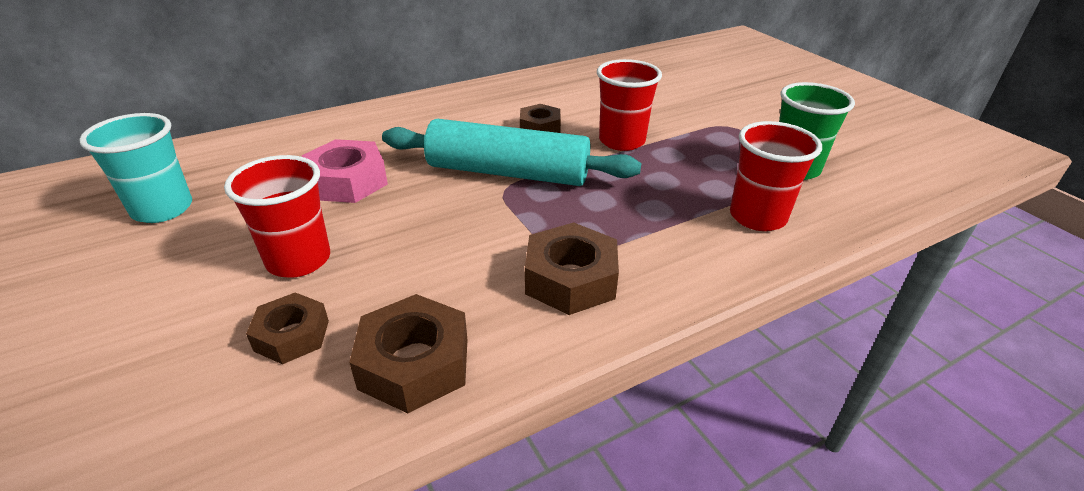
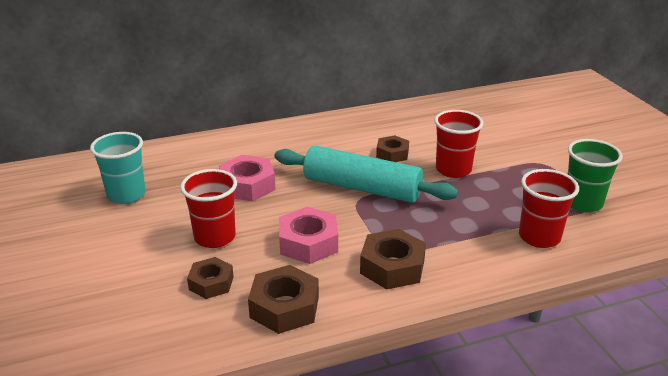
camera: 10 degrees right, 5 degrees down
(442, 255) = (308, 243): none -> pink nut

